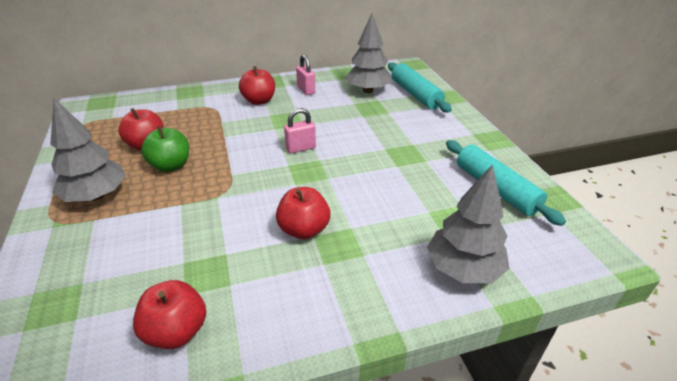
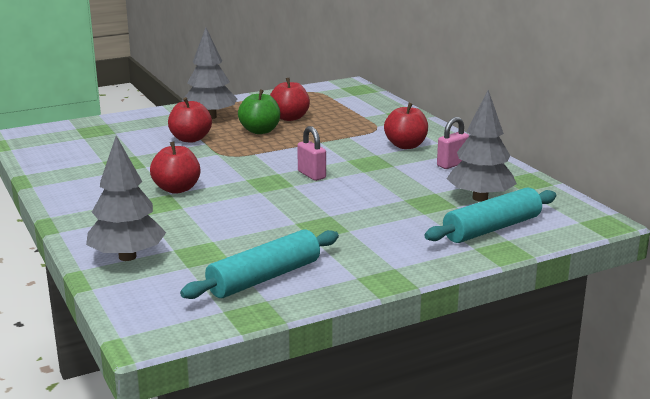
camera: 80 degrees right, 15 degrees down
(176, 331) = (69, 164): red apple -> red apple (190, 139)

